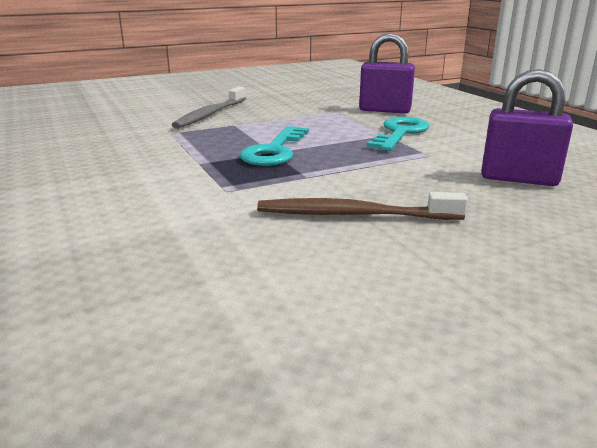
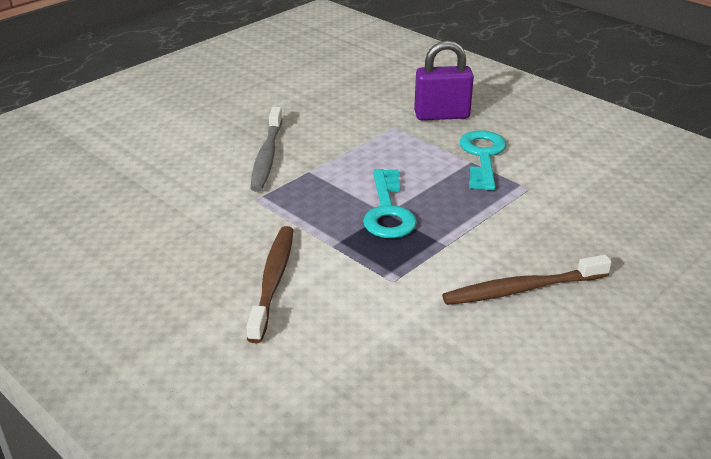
camera: 20 degrees left, 10 degrees up
(119, 174) = (273, 281): none -> brown toothbrush
(518, 179) = (619, 210): purple padlock -> none

